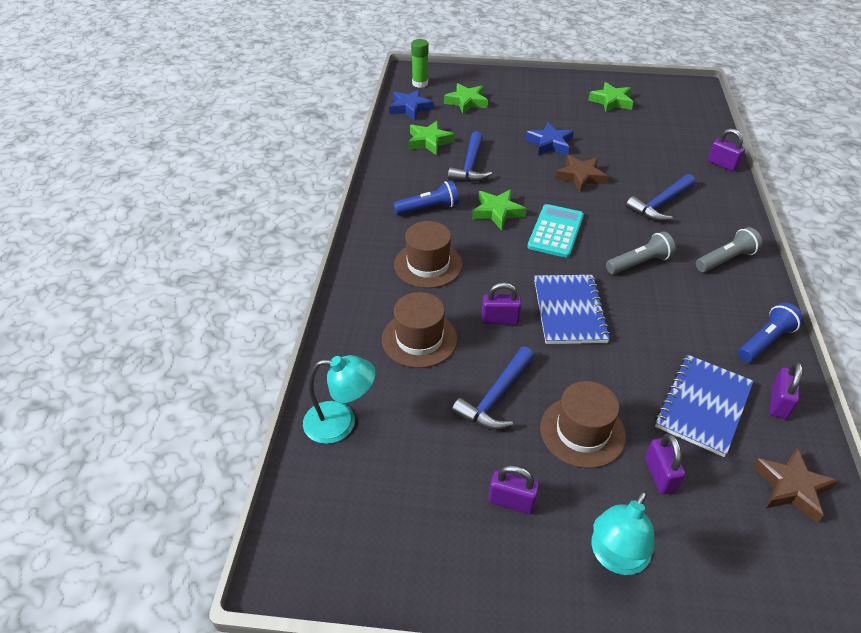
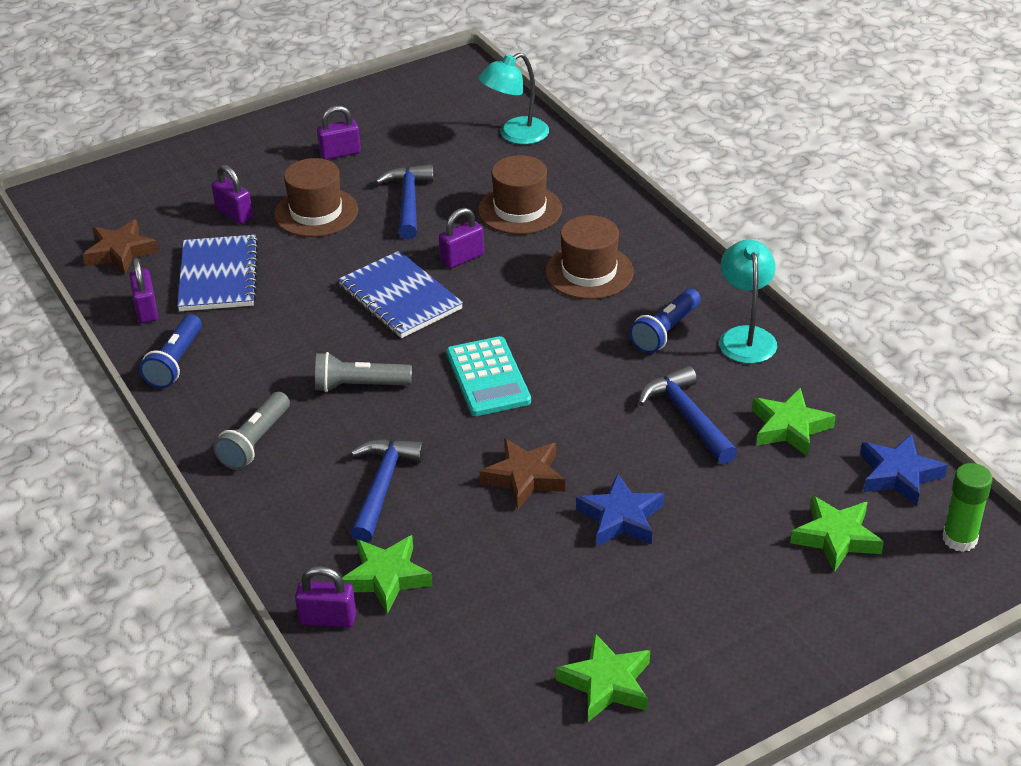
camera: 145 degrees right, 5 degrees down
(497, 212) = (581, 367): green star -> green star (386, 578)
(615, 558) = (244, 159): turquoise lamp -> turquoise lamp (745, 337)
(639, 263) = (359, 386): grey flashlight -> grey flashlight turned 60 degrees clockwise

